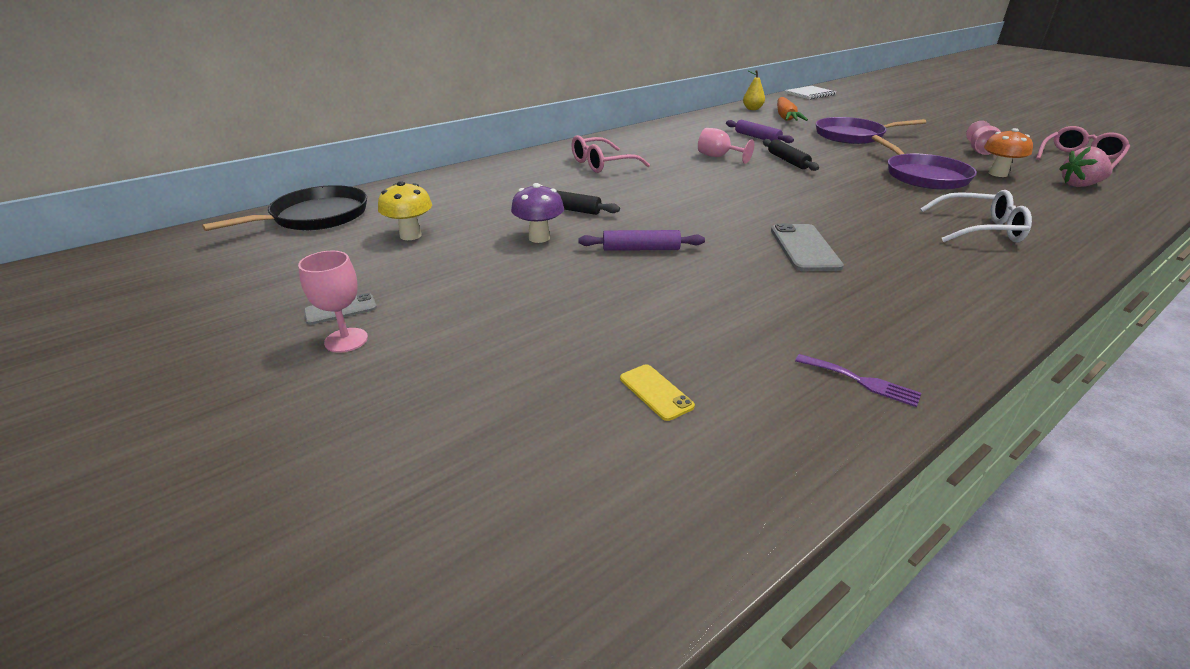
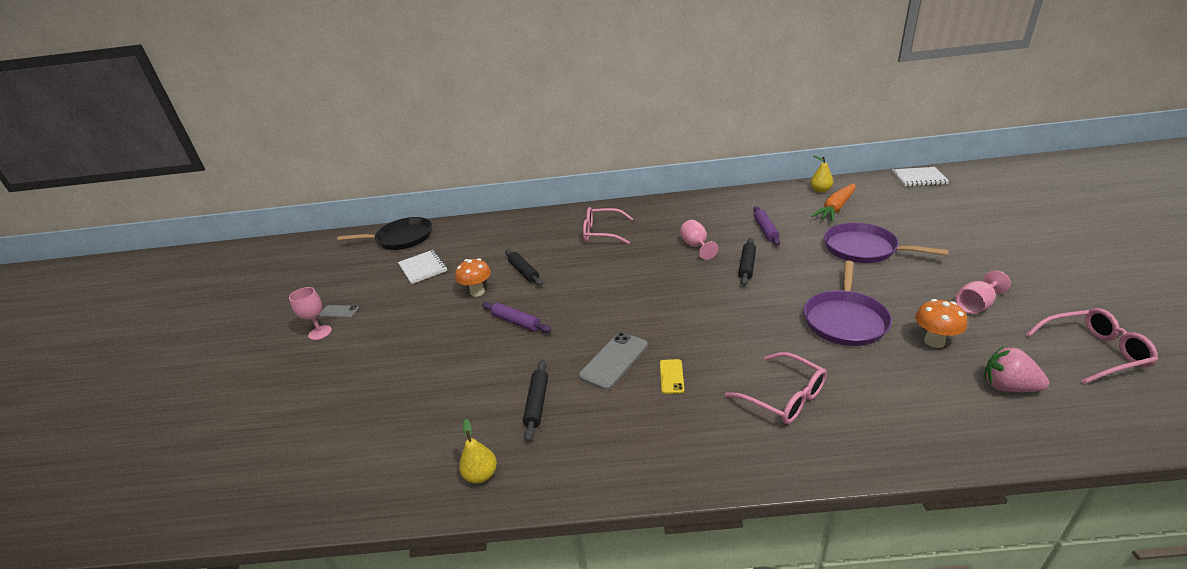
camera: 40 degrees right, 0 degrees up
(410, 235) = (423, 268): yellow mushroom -> white notebook
(539, 238) = (477, 292): purple mushroom -> orange mushroom
(655, 392) = (385, 426): yellow phone -> yellow phone (671, 376)
(797, 303) = (537, 403): none -> black rolling pin
(861, 381) = (481, 475): purple fork -> yellow pear
(980, 229) = (784, 397): white glasses -> pink glasses

